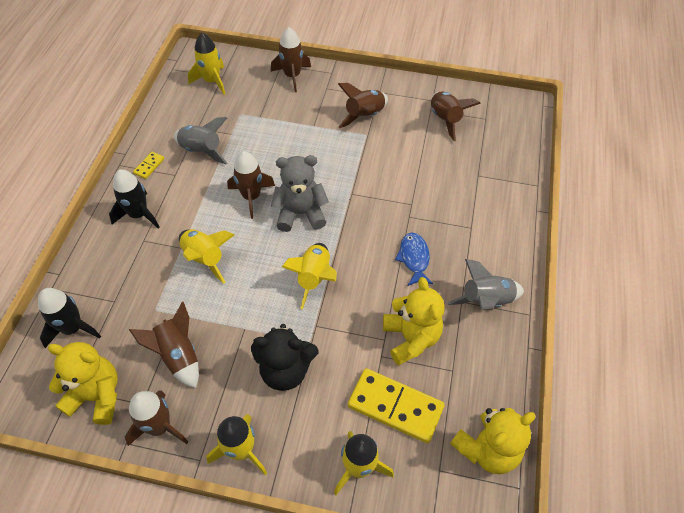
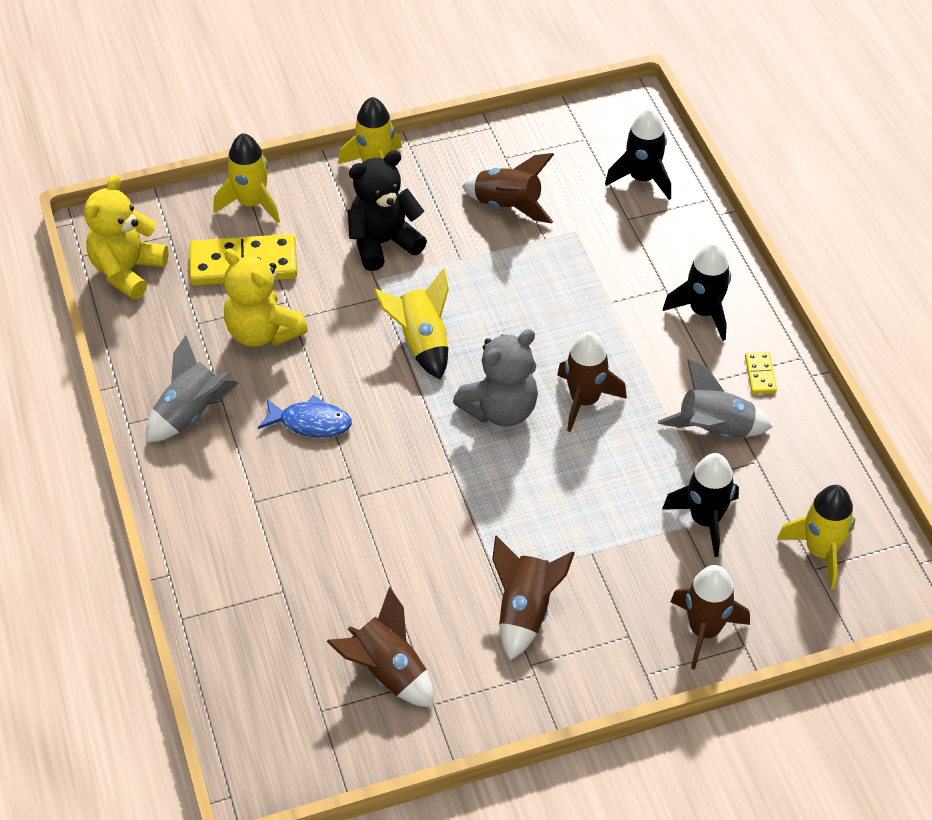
camera: 150 degrees right, 5 degrees down
(97, 396) = (554, 144): yellow teddy bear -> none
(159, 426) = (470, 150): brown rocket -> none
(205, 258) = (571, 303): yellow rocket -> none
(248, 115) = (705, 520): none -> black rocket
(414, 258) = (310, 423): blue fish -> blue fish turned 45 degrees counterclockwise

